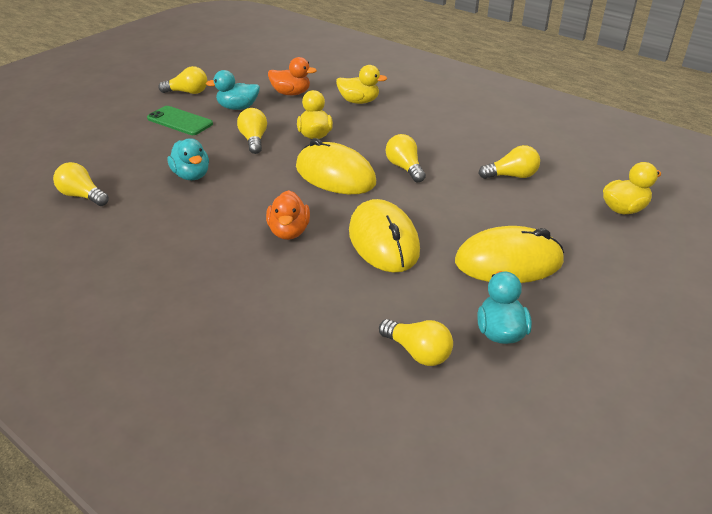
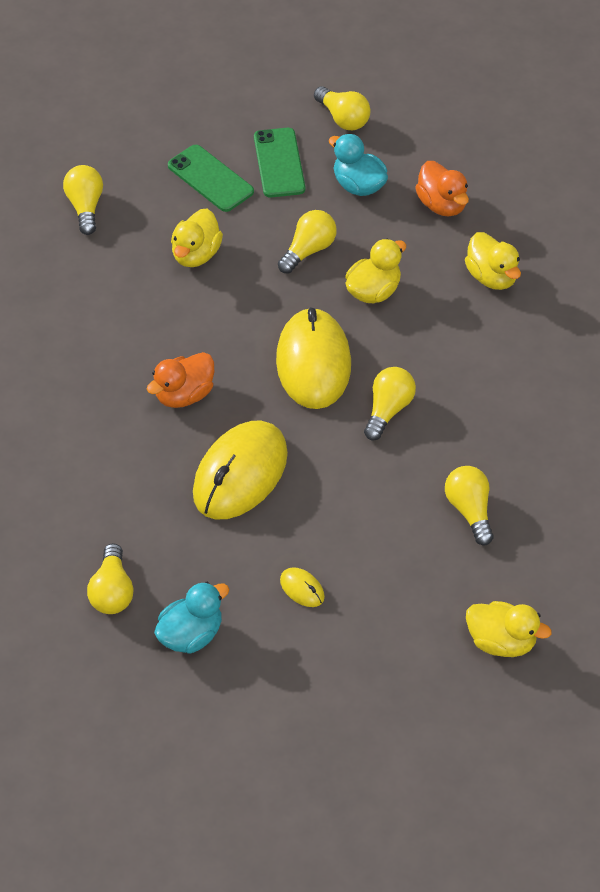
camera: 50 degrees right, 15 degrees up
(148, 145) = (210, 179): none -> green phone
(191, 175) = (196, 254): turquoise duck -> yellow duck
(508, 262) = (302, 589): yellow mouse -> yellow mouse, size x0.41
(511, 176) = (469, 510): yellow light bulb -> yellow light bulb turned 150 degrees counterclockwise

